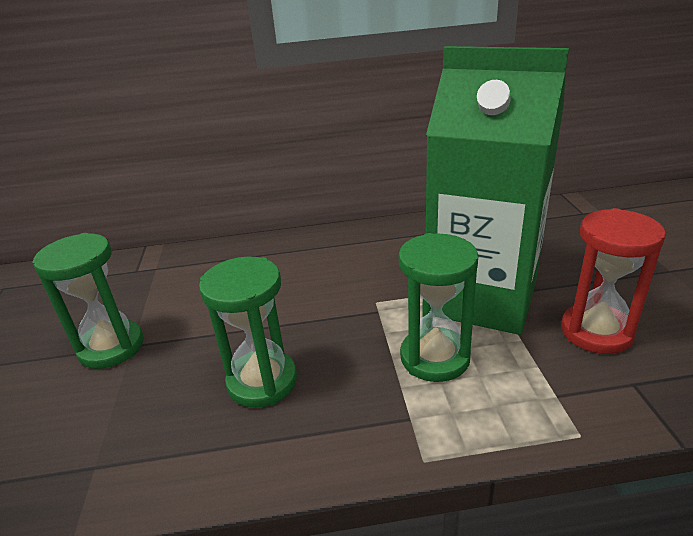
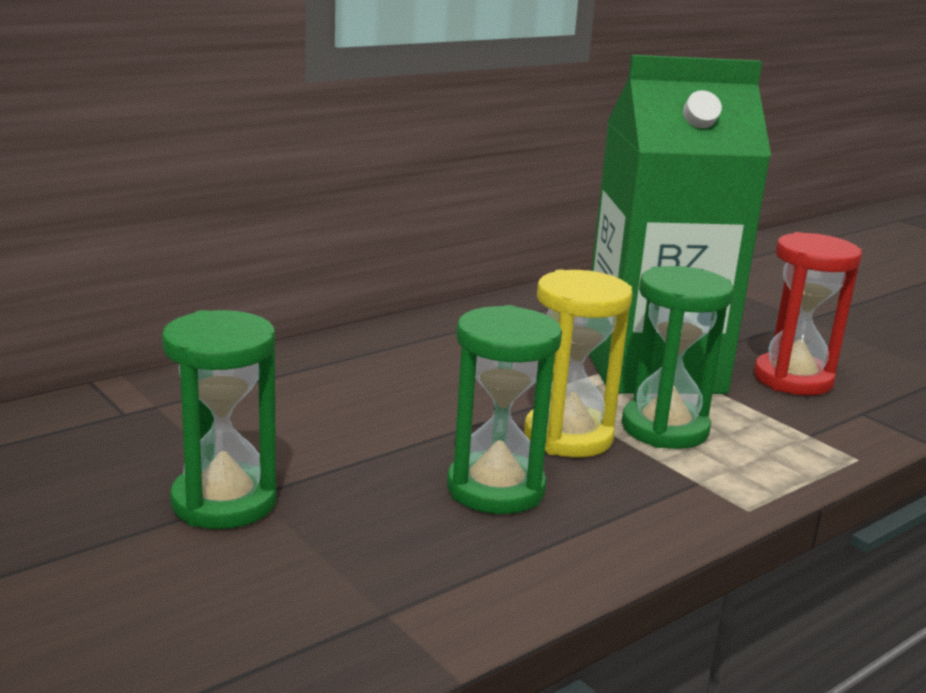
camera: 35 degrees left, 10 degrees down
(356, 347) = (568, 436): none -> yellow hourglass

